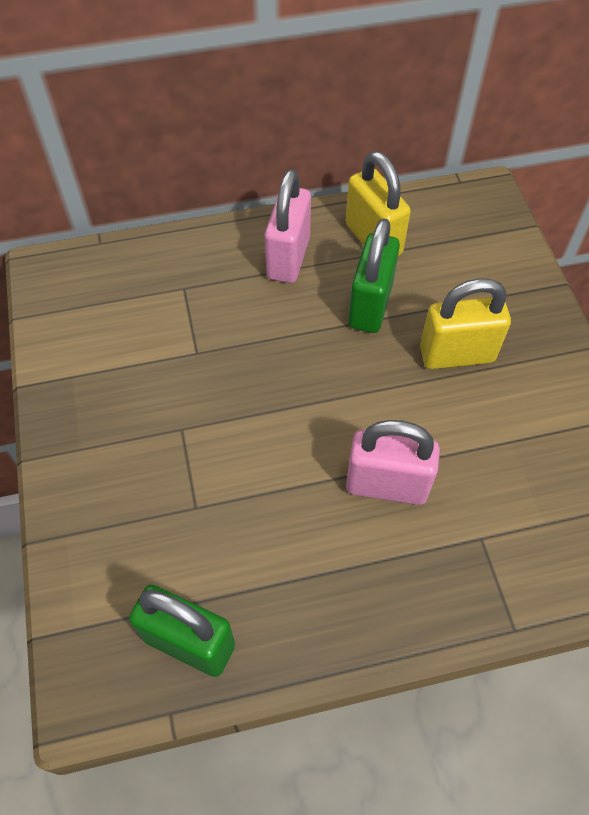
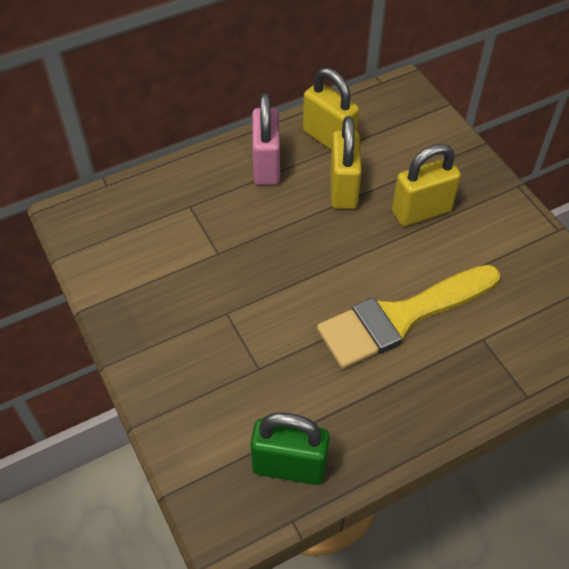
camera: 15 degrees left, 5 degrees down
(370, 305) = (343, 189): green padlock -> yellow padlock
(386, 485) = (400, 317): pink padlock -> yellow brush

